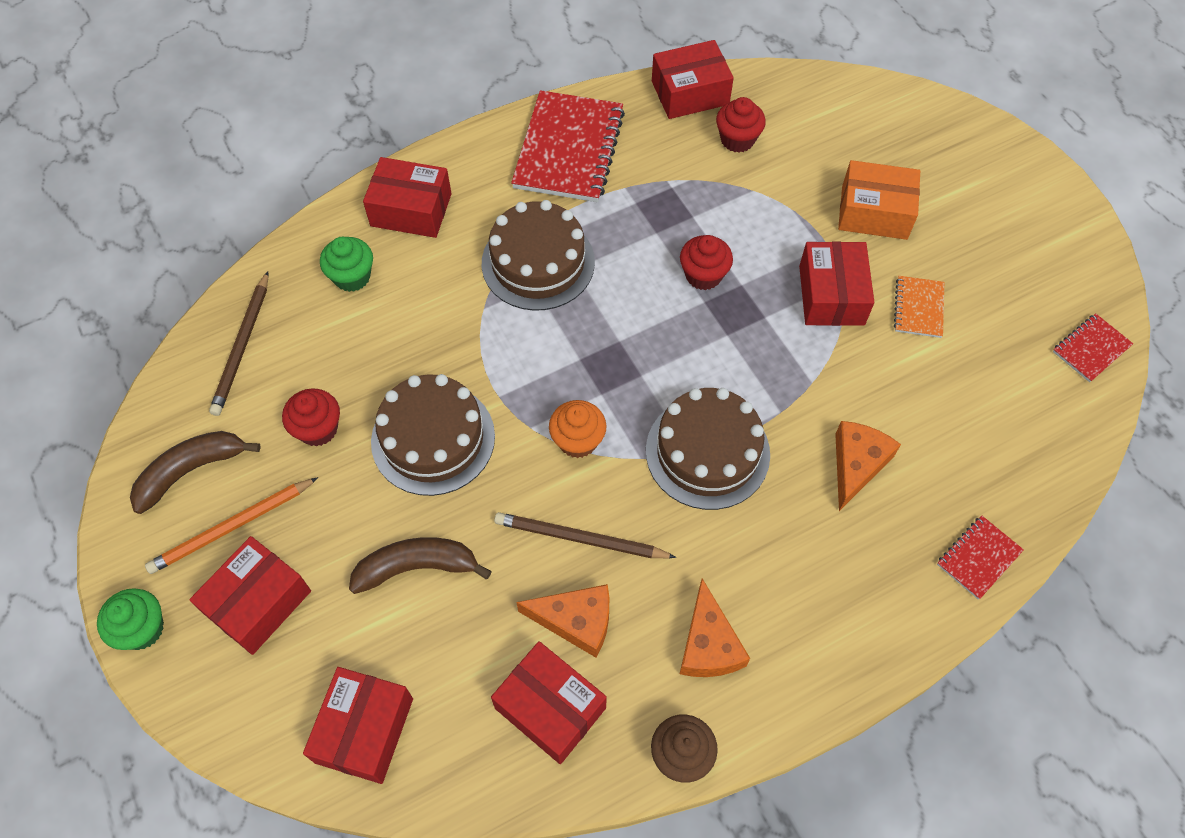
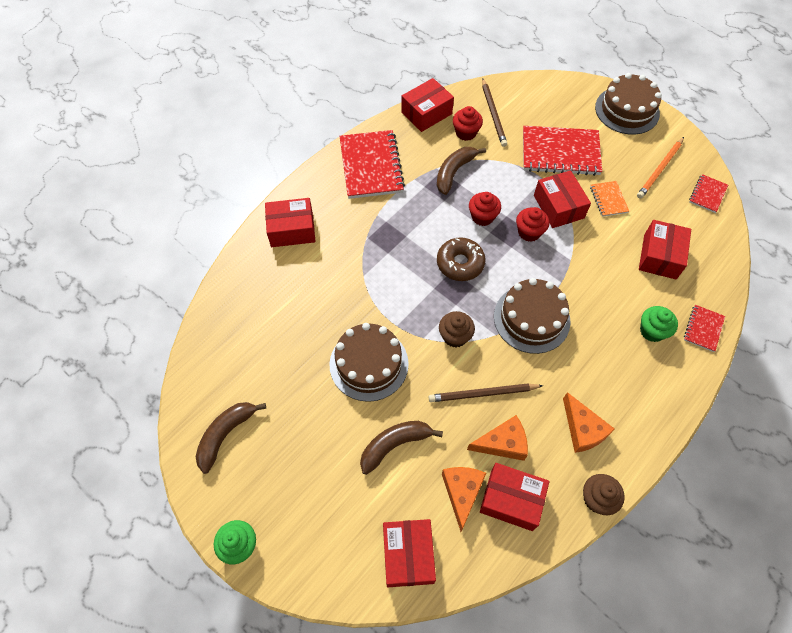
camera: 20 degrees left, 0 degrees up
(232, 527) = (268, 461): orange pencil -> orange pencil (660, 169)
(242, 346) = (223, 346): brown pencil -> brown pencil (493, 114)
(258, 602) = (306, 501): red box -> red box (660, 256)
(318, 429) = (295, 381): red cupcake -> red cupcake (529, 232)
(352, 277) = (274, 281): green cupcake -> green cupcake (652, 331)
(538, 262) = (383, 238): brown cake -> brown cake (627, 110)
(578, 440) = (455, 336): orange cupcake -> brown cupcake
(636, 334) = (460, 263): none -> brown donut
(691, 195) = (454, 172): none -> brown banana
(856, 464) = (616, 298): orange cheese -> orange cheese (462, 492)
(874, 212) = (560, 153): orange box -> red notebook

